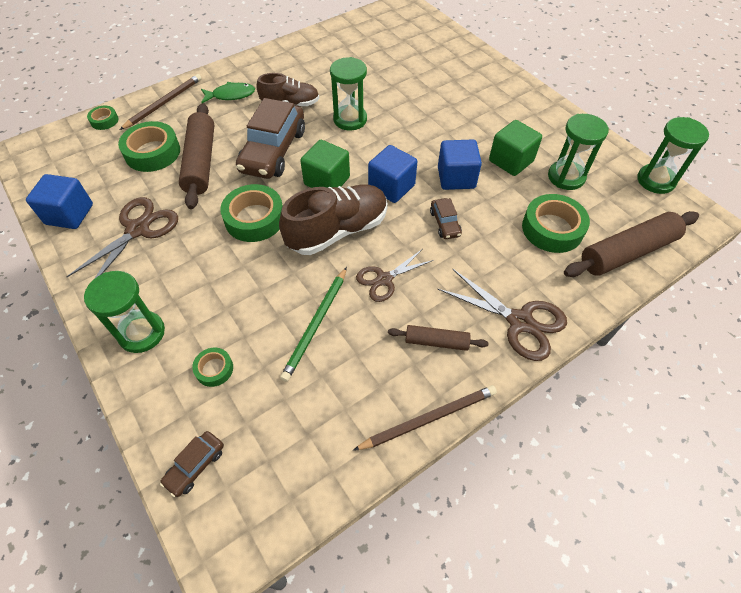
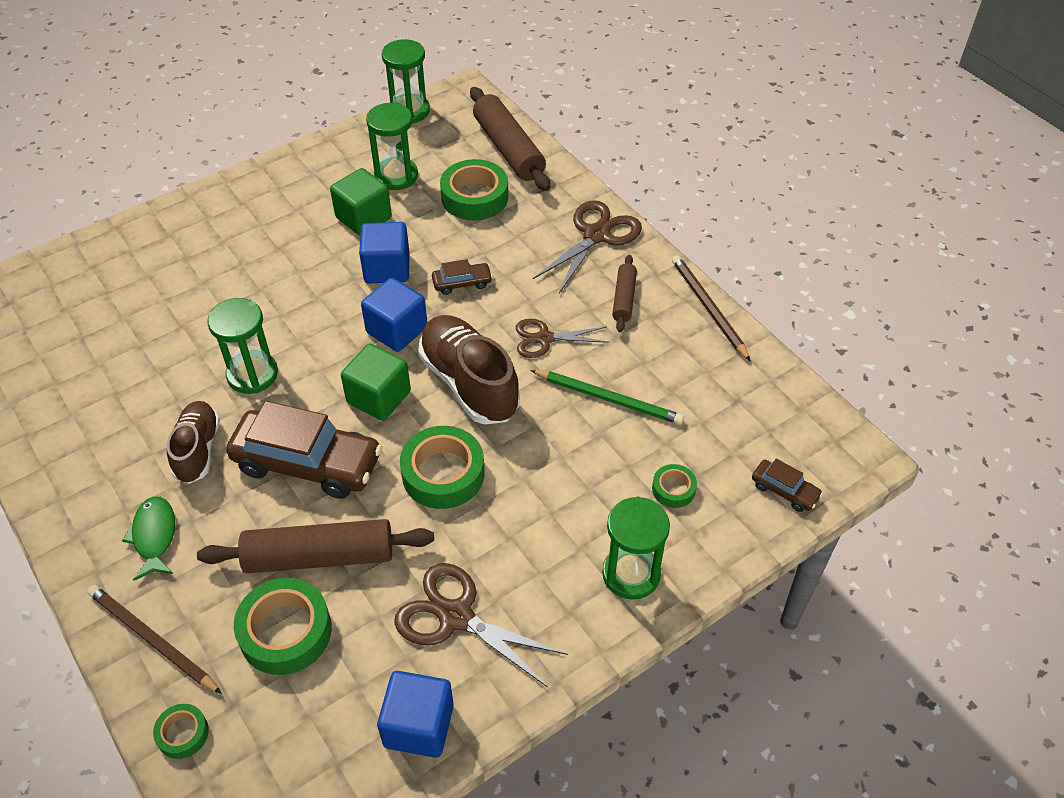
camera: 90 degrees left, 5 degrees down
(384, 279) = (544, 339): brown scissors -> brown scissors turned 120 degrees clockwise

